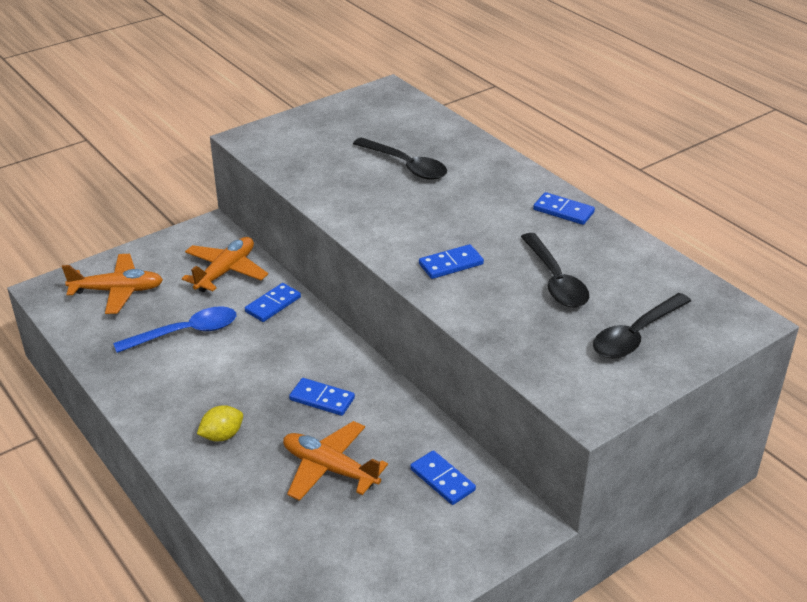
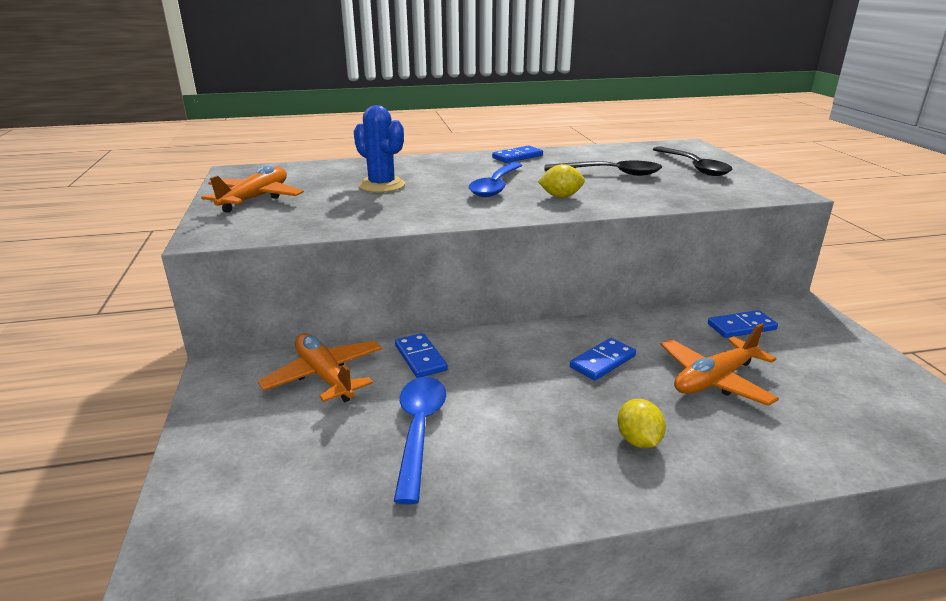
camera: 65 degrees left, 10 degrees down
(117, 291) = (265, 477): orange plane -> orange plane (255, 198)
(405, 166) = (382, 185): black spoon -> blue cactus
(451, 264) = (560, 196): blue domino -> yellow lemon
(452, 222) = (496, 186): none -> blue spoon

